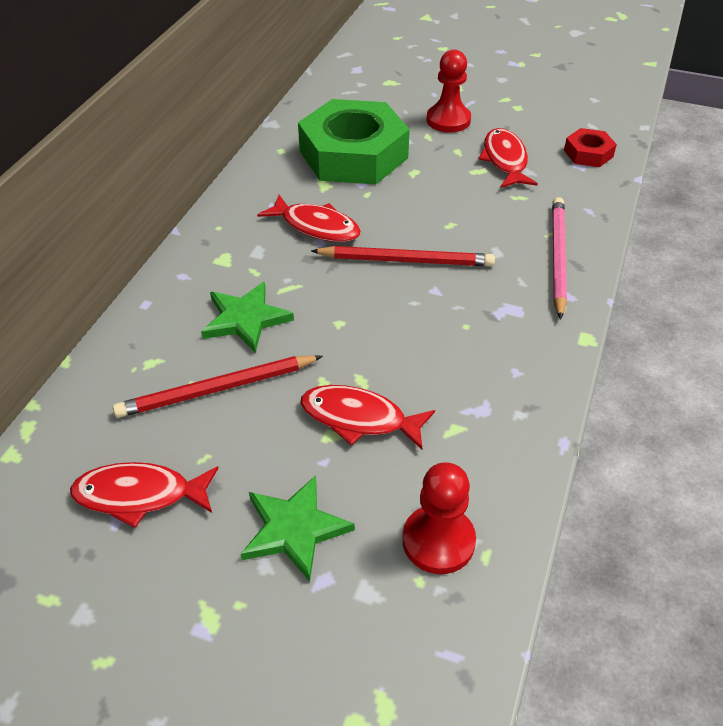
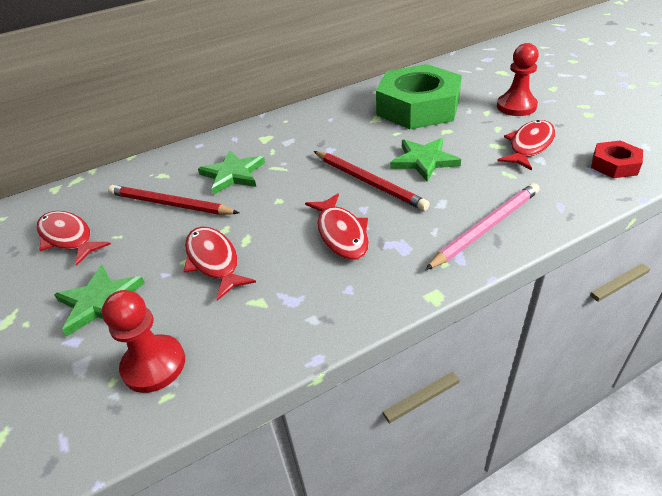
camera: 45 degrees right, 5 degrees down
(316, 226) = (339, 140): red fish -> red fish (341, 234)
(431, 214) = (424, 161): none -> green star

